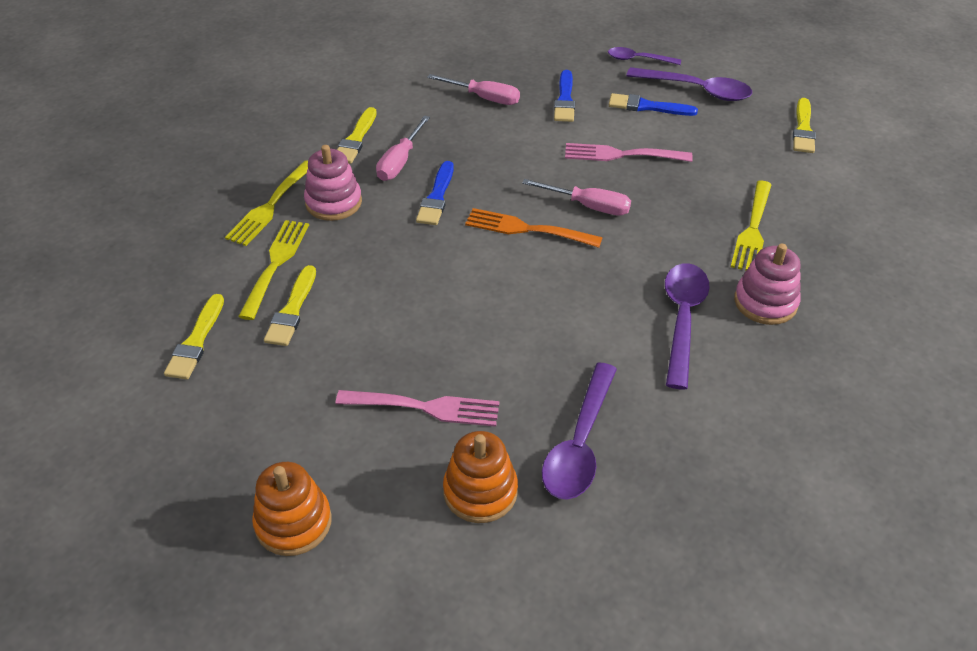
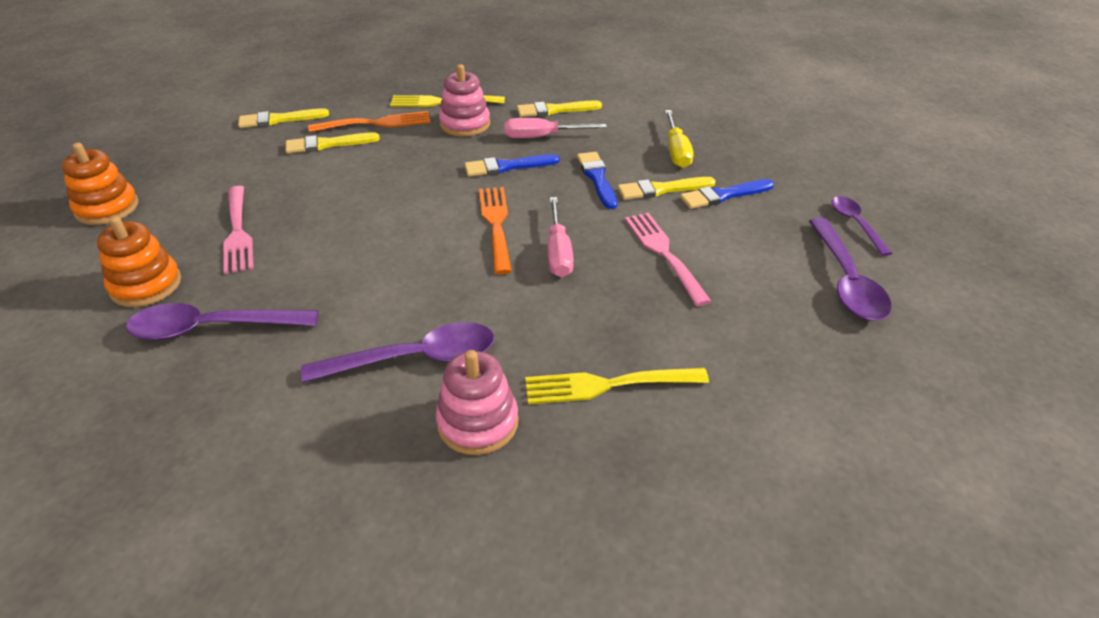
camera: 65 degrees right, 5 degrees down
(276, 264) = (376, 123): yellow fork -> orange fork
(484, 98) = (676, 151): pink screwdriver -> yellow screwdriver
(647, 107) = (770, 251): blue brush -> blue brush (597, 178)
(803, 129) = (865, 393): yellow brush -> yellow brush (661, 189)

